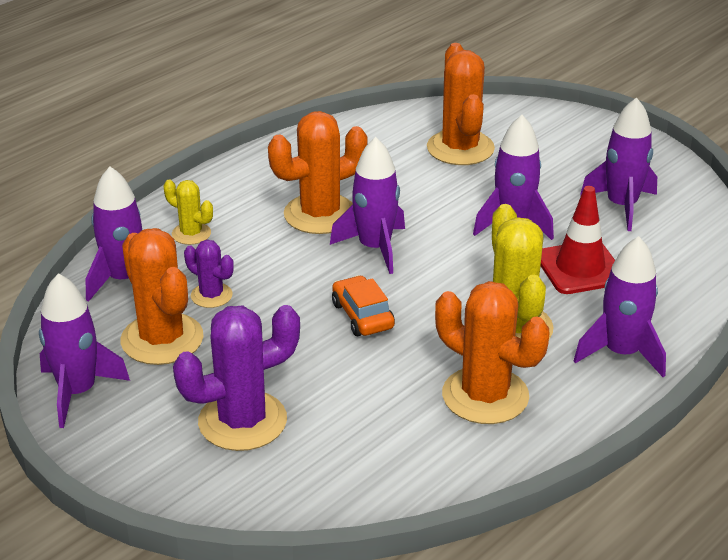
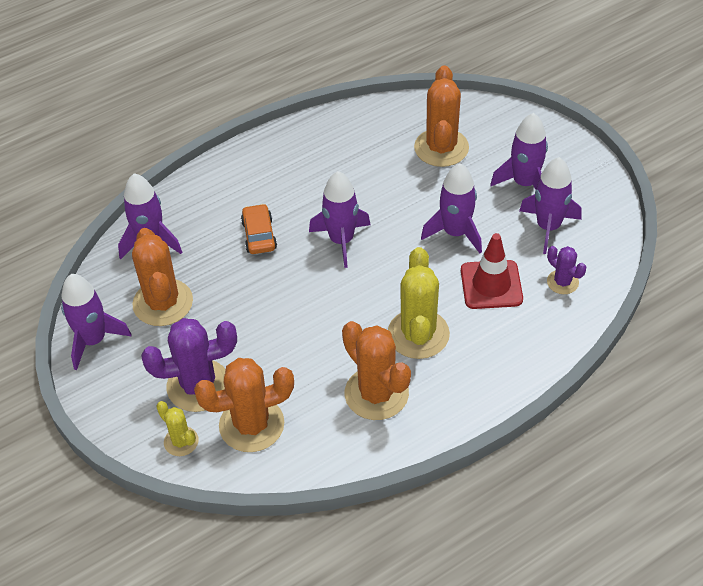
camera: 15 degrees right, 15 degrees up
(191, 234) = (210, 205): yellow cactus -> yellow cactus (181, 441)
(211, 295) = (208, 267): purple cactus -> purple cactus (562, 282)
(320, 214) = (311, 200): orange cactus -> orange cactus (251, 425)
(362, 316) = (311, 304): orange car -> orange car (259, 235)
(621, 353) = (492, 372): purple rocket -> purple rocket (524, 183)

